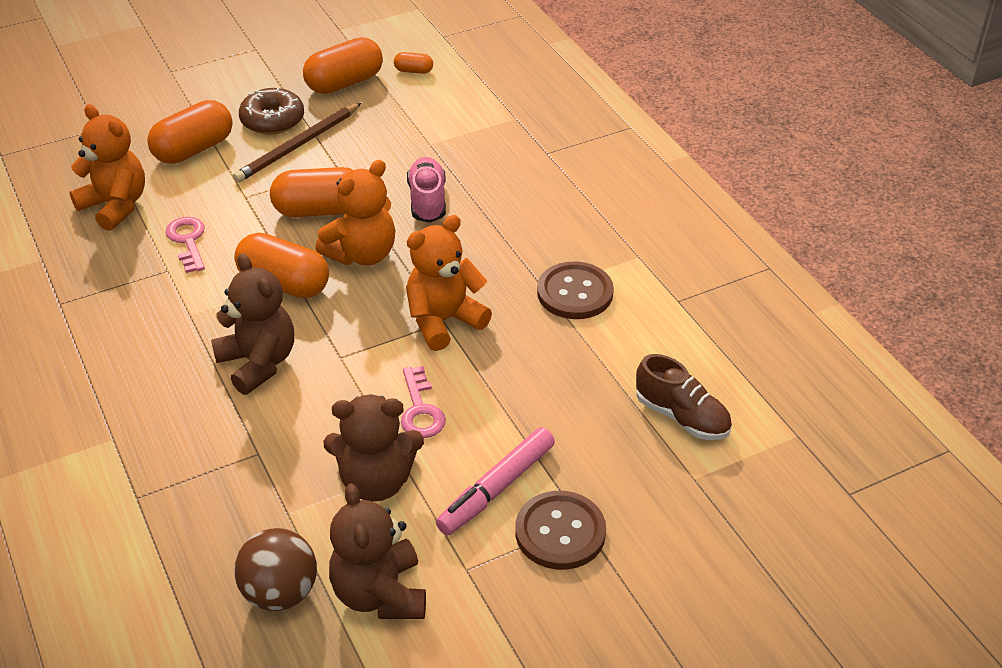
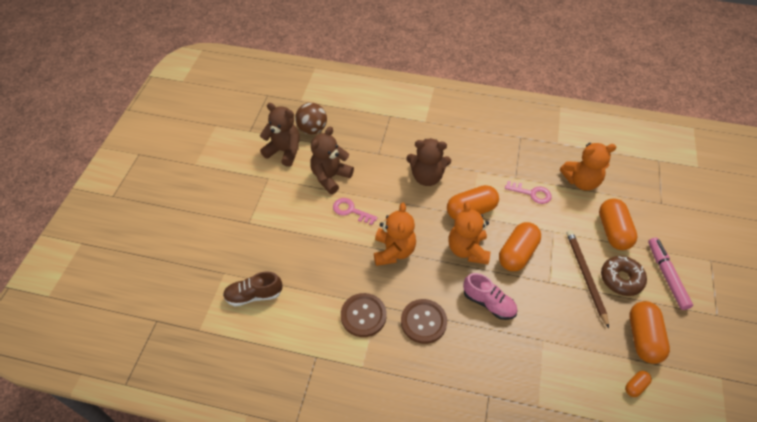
camera: 130 degrees right, 10 degrees up
(496, 489) = (289, 208): pink marker -> pink marker (666, 276)
(560, 532) = (251, 213): brown button -> brown button (423, 322)

